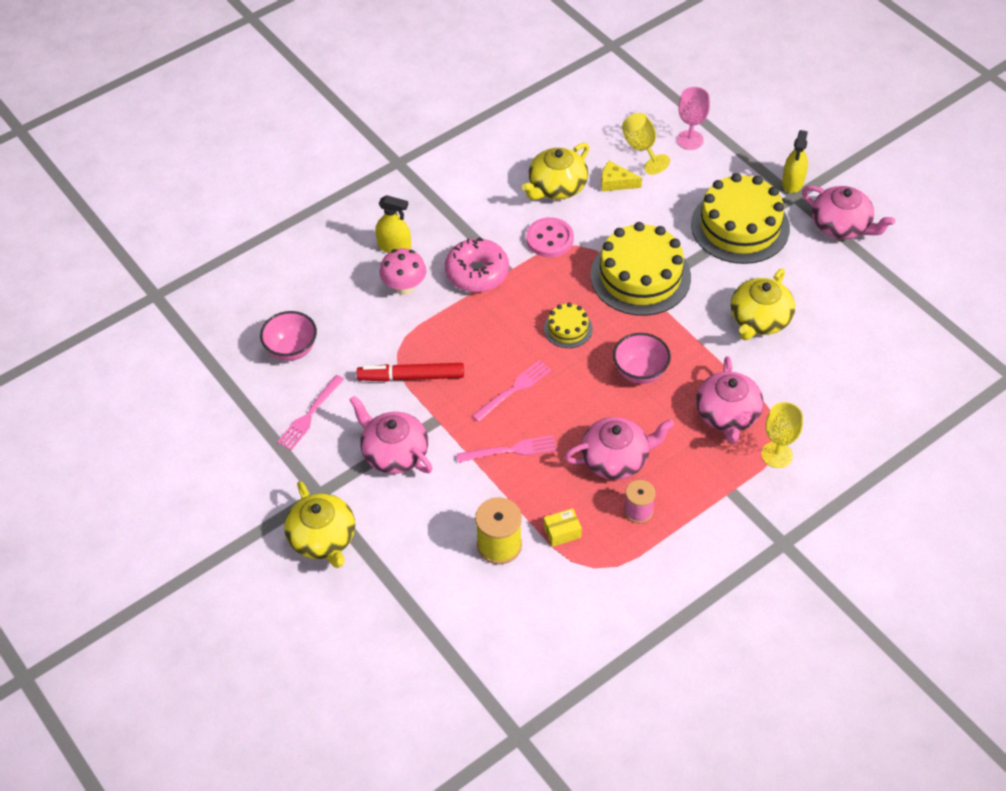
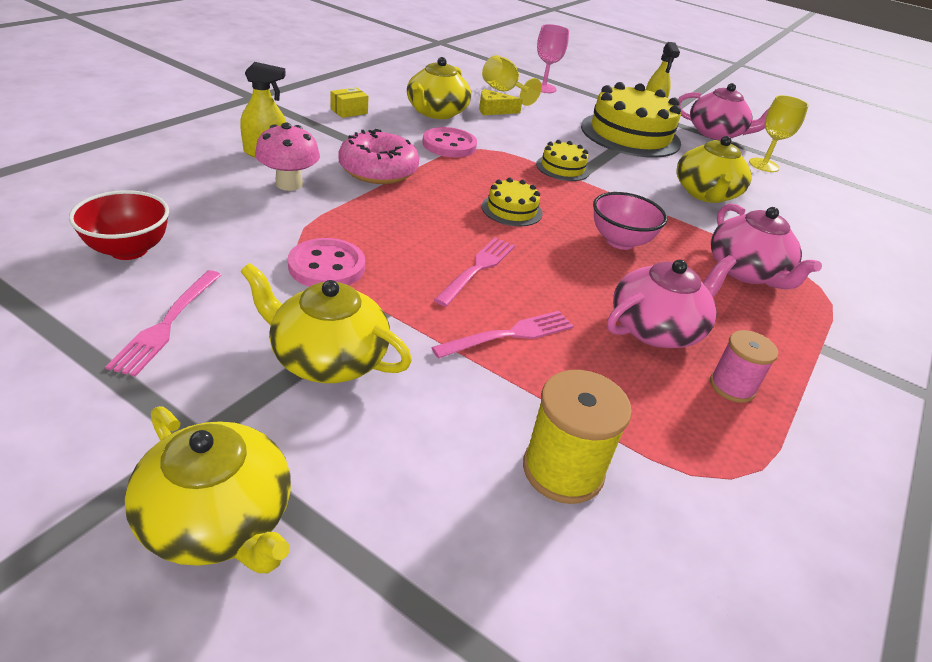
camera: 25 degrees left, 15 degrees down
(292, 350) = (129, 250): pink bowl -> red bowl
(394, 452) = (327, 358): pink teapot -> yellow teapot
(411, 377) = (327, 266): red marker -> pink button
(562, 532) = (649, 433): yellow box -> yellow box (349, 111)
(640, 276) = (562, 168): yellow cake -> yellow cake, size x0.47
(777, 455) = (833, 304): yellow goblet -> yellow goblet (763, 165)

